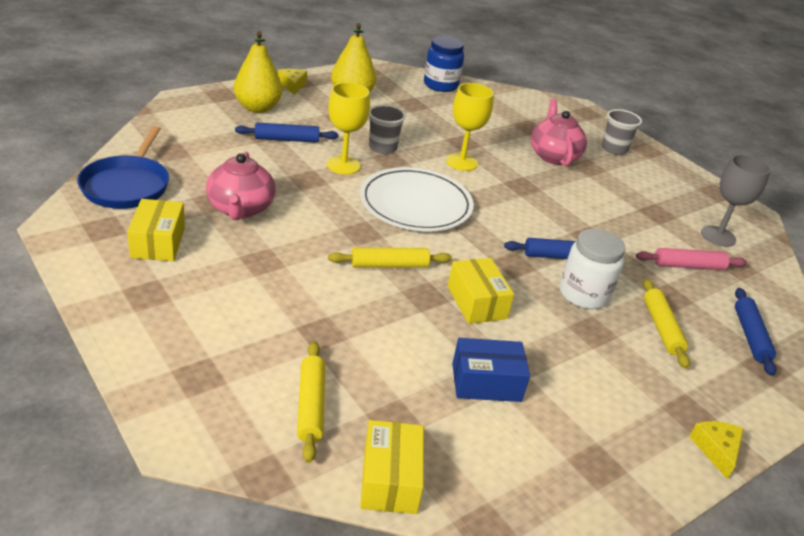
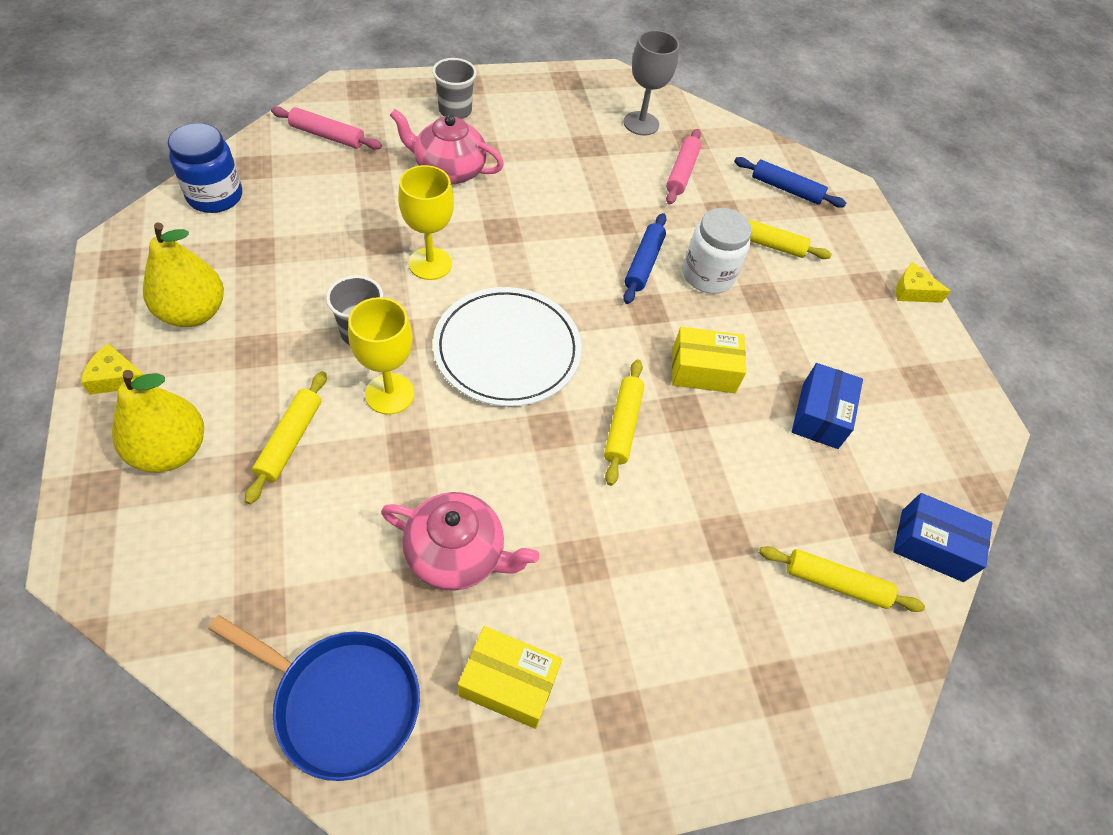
camera: 70 degrees left, 20 degrees up
(286, 139) = (290, 440): blue rolling pin -> yellow rolling pin
(390, 479) = (932, 545): yellow box -> blue box
(530, 109) = (327, 136): none -> pink rolling pin

